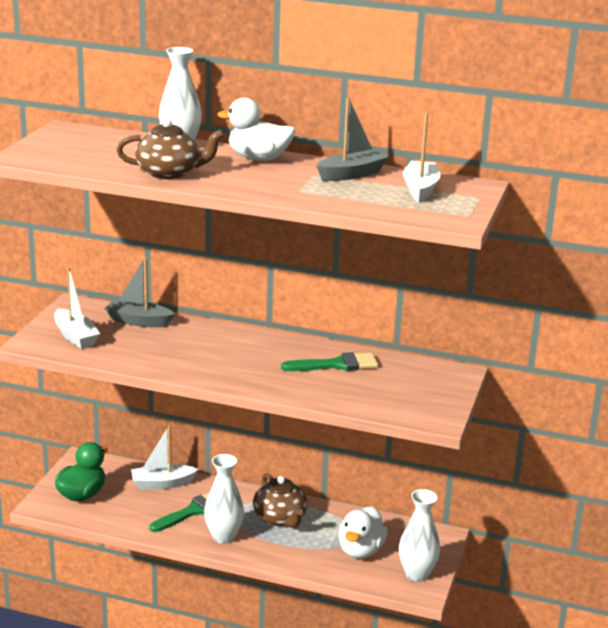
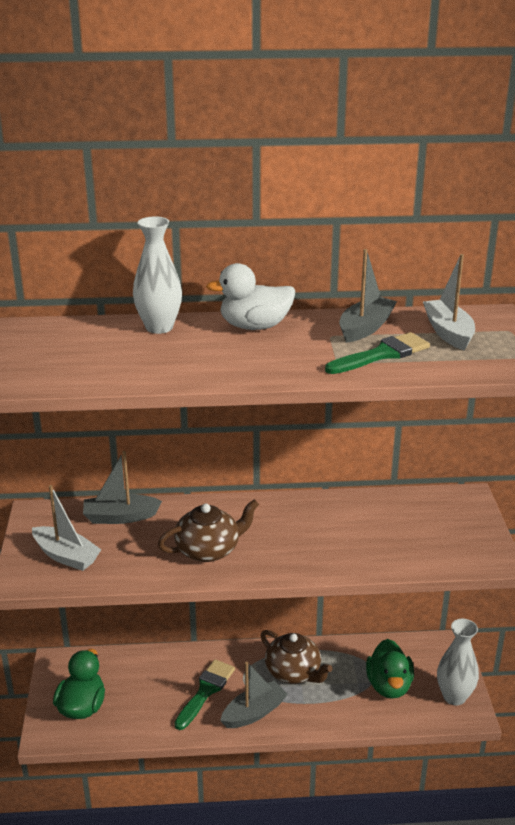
camera: 20 degrees left, 5 degrees up
(162, 483) = (156, 667): white boat -> none
(169, 173) = (182, 368): brown teapot -> brown teapot (209, 550)
(223, 537) = (254, 713): white vase -> grey boat
(336, 365) = (353, 519): green brush -> green brush (382, 354)
(360, 550) = (389, 686): white duck -> green duck

